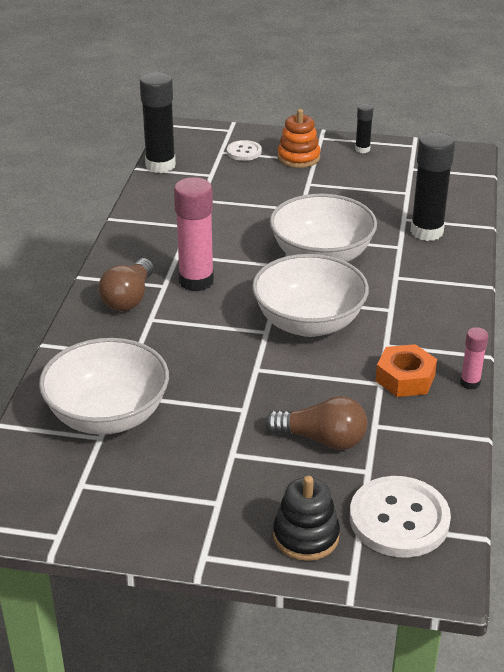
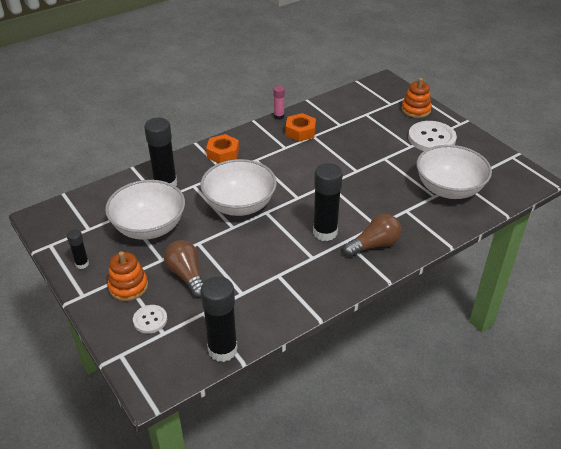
camera: 135 degrees left, 5 degrees up
(196, 281) = (325, 232): pink glue stick -> black glue stick
(306, 536) = (416, 110): black stacking toy -> orange stacking toy
(309, 323) = (302, 176): white bowl -> white bowl (149, 227)
(322, 439) = (368, 131): brown light bulb -> brown light bulb (187, 275)
(399, 519) = (376, 97): white button -> white button (431, 138)
(437, 293) = (223, 153): none -> orange nut

